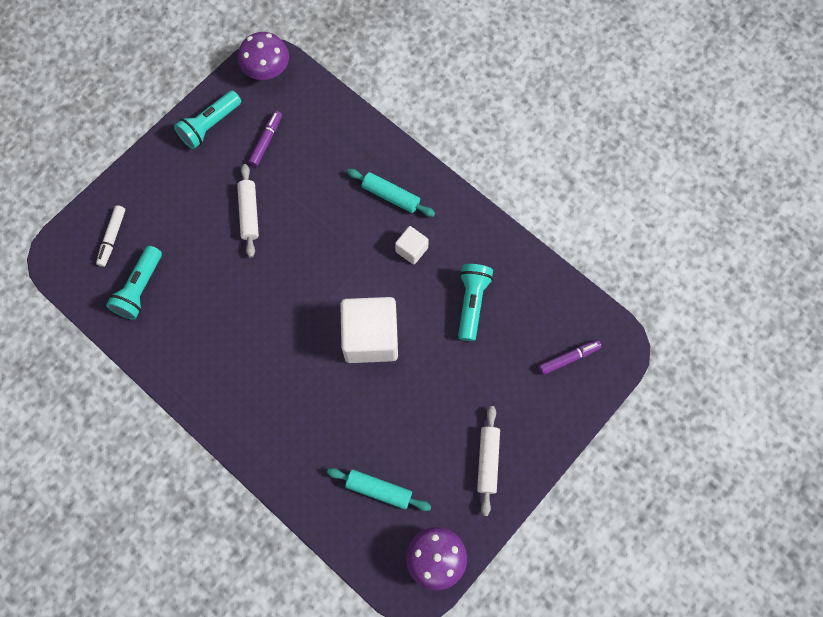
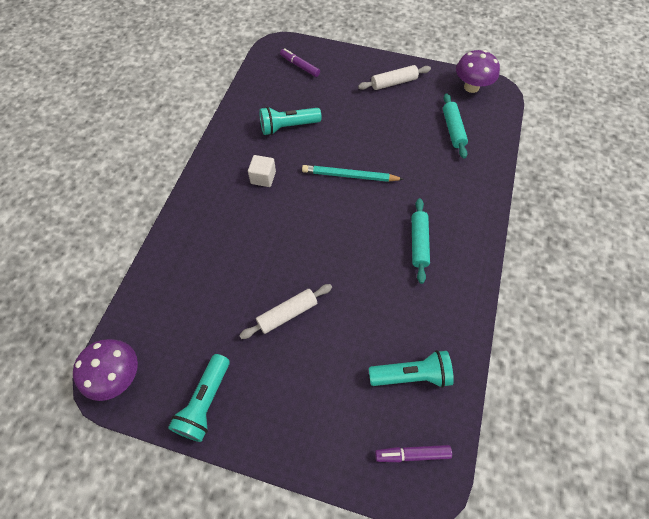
camera: 115 degrees left, 10 degrees down
(112, 238) = (376, 435): white marker -> none
(210, 125) = (205, 402): turquoise flashlight -> turquoise flashlight turned 90 degrees clockwise
(266, 141) = (204, 336): purple marker -> purple marker (412, 454)
(370, 337) = (349, 176): white cube -> turquoise pencil
(390, 196) = (221, 210): turquoise rolling pin -> turquoise rolling pin (419, 243)

